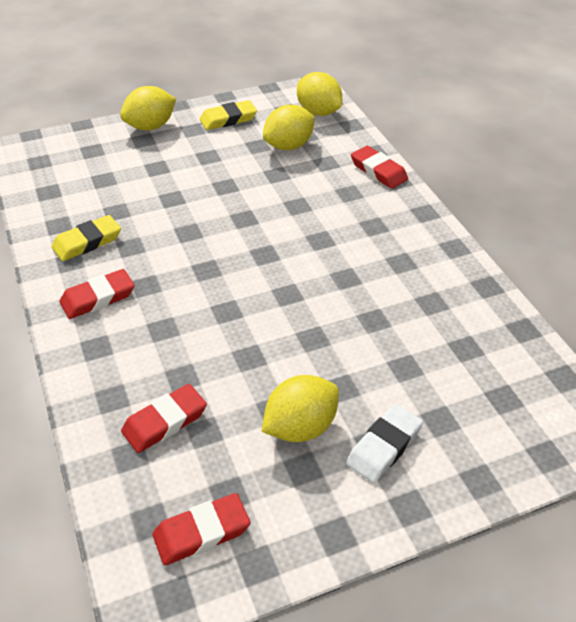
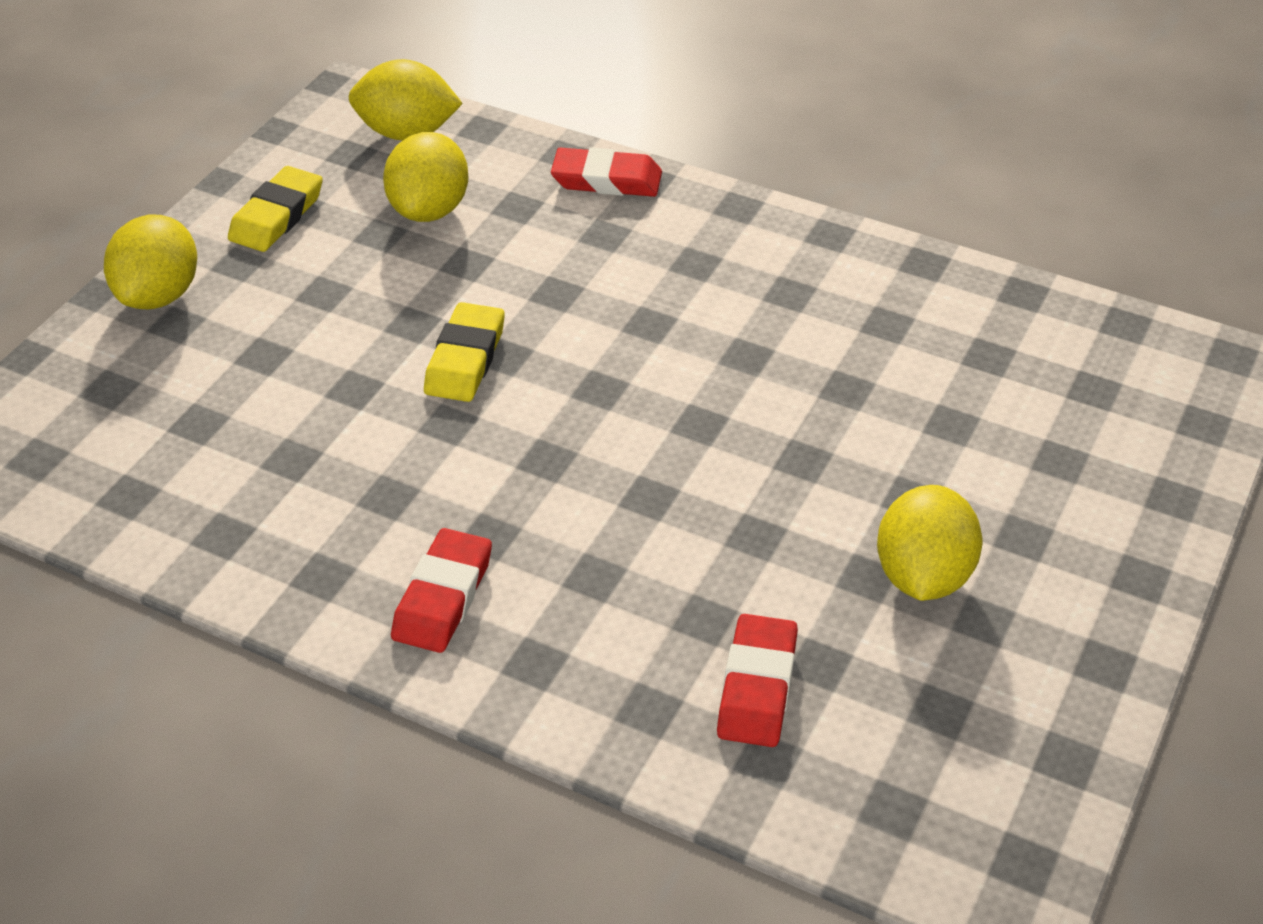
camera: 40 degrees left, 0 degrees up
(87, 242) = (310, 531): yellow eraser -> yellow eraser (465, 359)
(201, 532) = (966, 773): red eraser -> none
(384, 446) = (1038, 531): white eraser -> none

